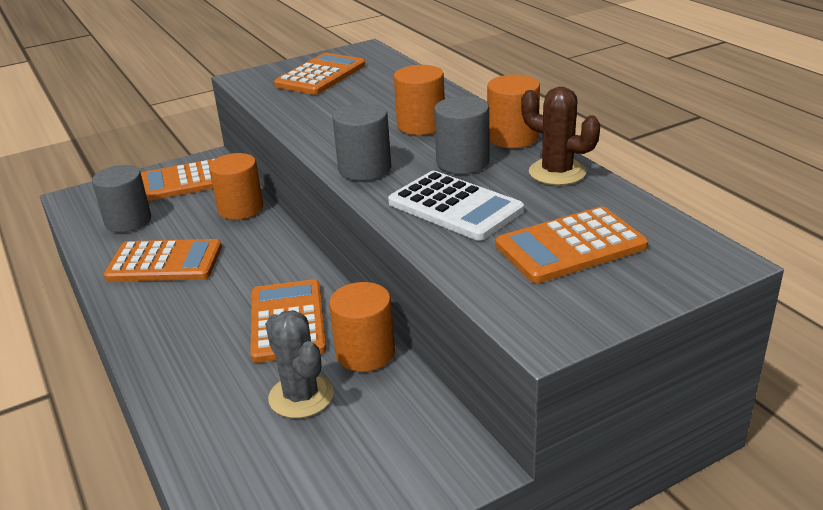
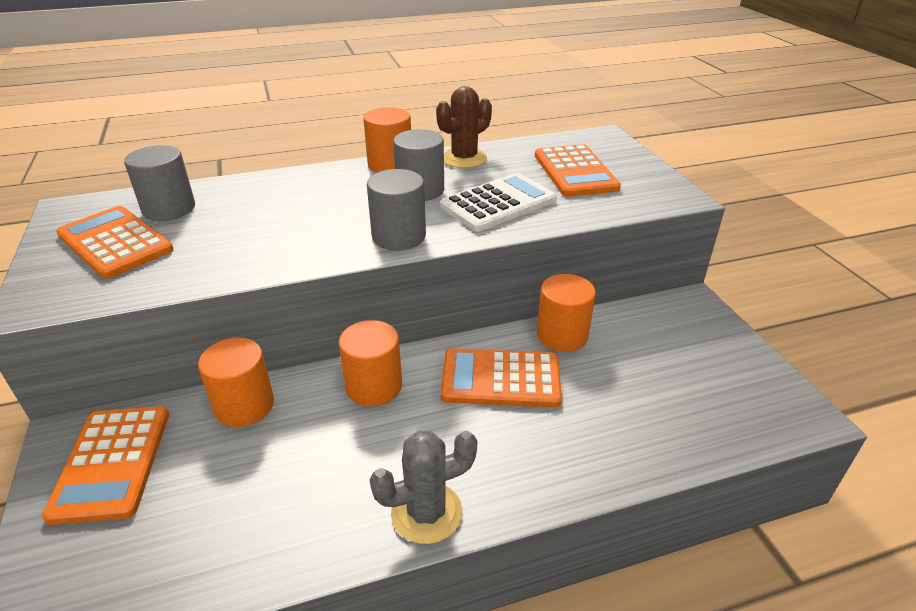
camera: 80 degrees left, 5 degrees up
(128, 221) = (185, 533): grey cylinder -> grey cylinder (169, 209)
(164, 262) = (333, 483): orange calculator -> none
(301, 396) = (614, 377): grey cactus -> grey cactus (426, 513)
(421, 125) = (326, 199): orange cylinder -> orange cylinder (374, 386)

